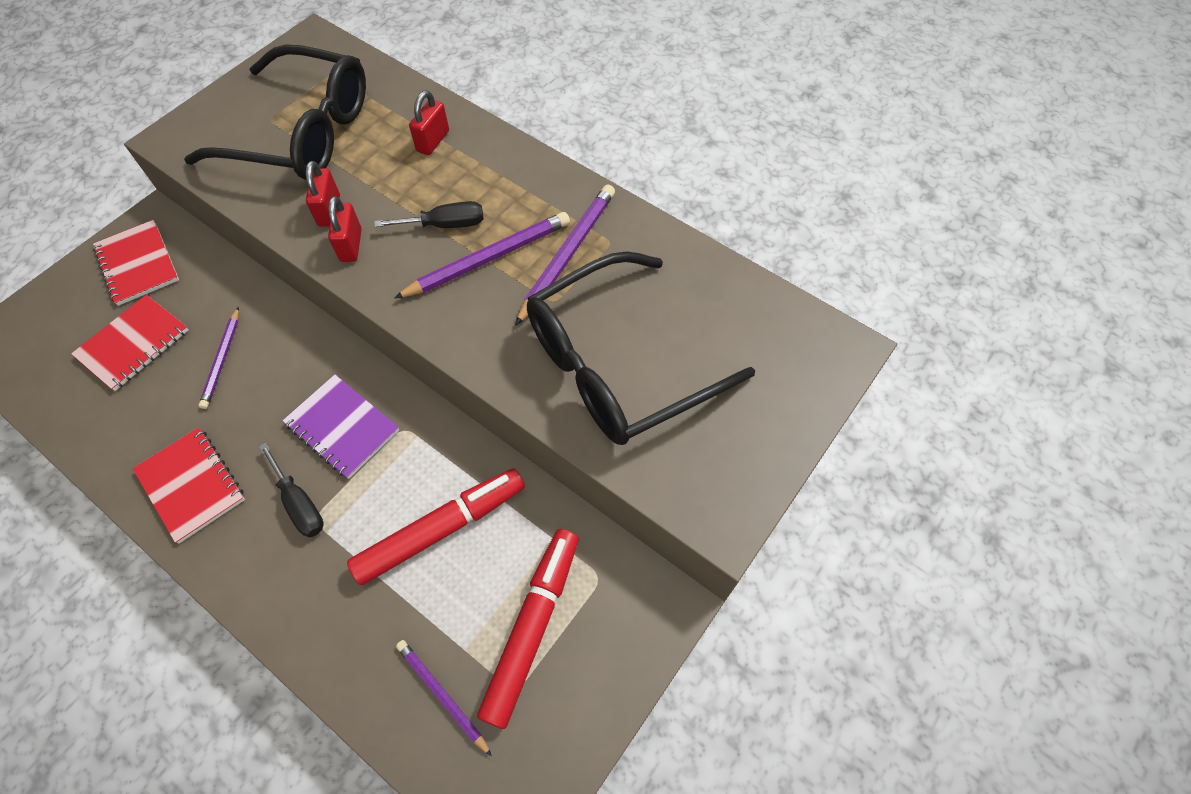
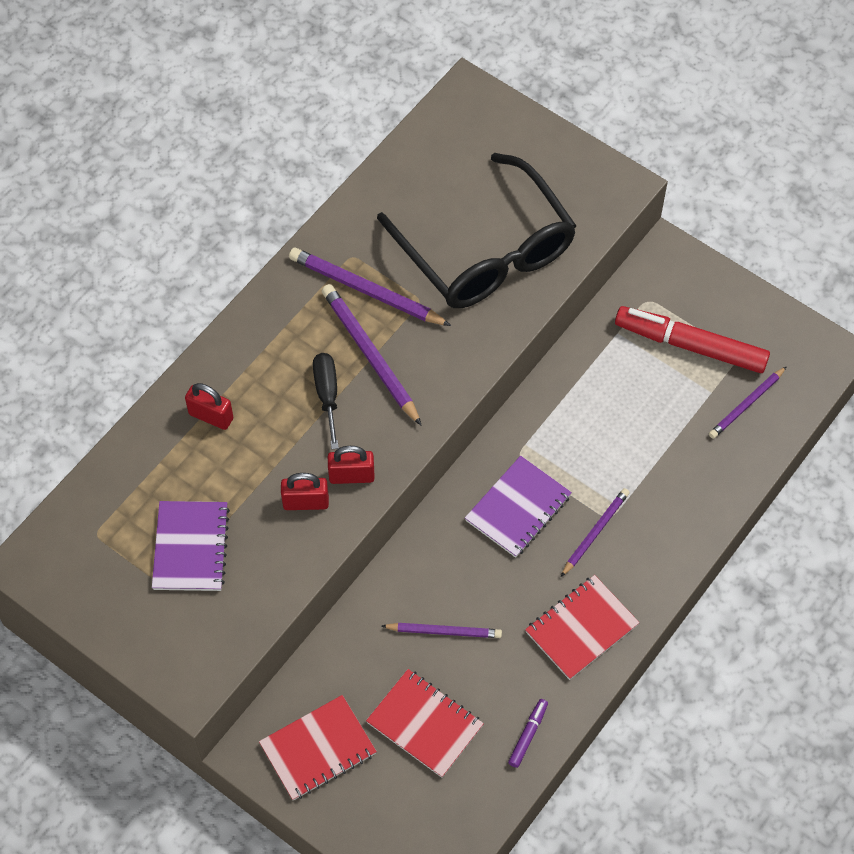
camera: 90 degrees left, 0 degrees up
(93, 431) = (528, 735): none -> purple marker
(299, 503) = (595, 532): black screwdriver -> purple pencil
(302, 133) = (190, 547): black glasses -> purple notebook
(441, 529) = (613, 417): red marker -> none

